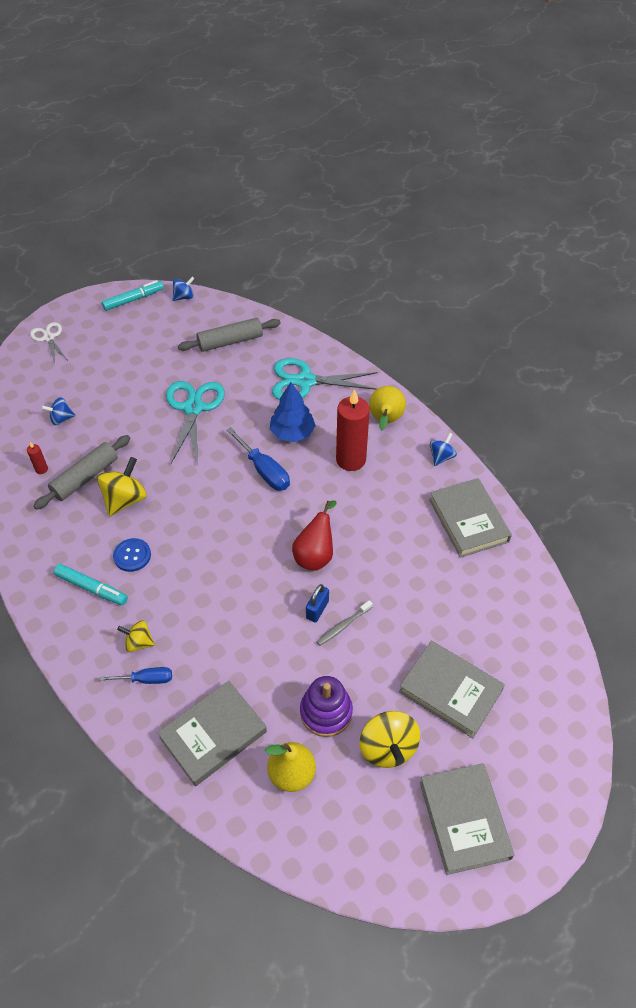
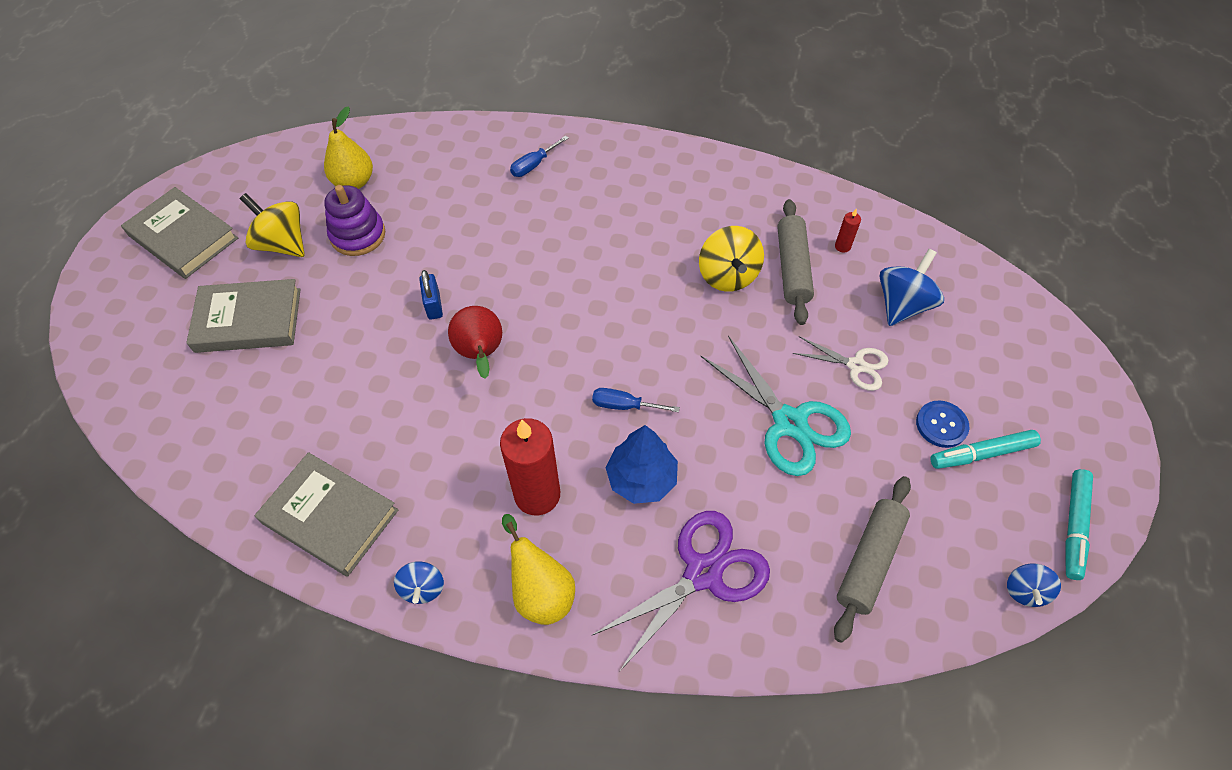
camera: 140 degrees right, 5 degrees up
(49, 338) = (1068, 385): white scissors -> white scissors (856, 365)
(61, 419) = (902, 305): blue spinning top -> blue spinning top, size x1.69
(92, 588) = (658, 191): turquoise marker -> turquoise marker (981, 453)
(132, 555) = (657, 235): blue button -> blue button (941, 425)
(139, 642) = (569, 182): yellow spinning top -> none
(213, 735) = (441, 166): grey book -> none
(264, 471) = (624, 405): blue screwdriver -> blue screwdriver, size x0.64
(305, 381) = (703, 573): turquoise scissors -> purple scissors
(343, 626) = (396, 308): grey toothbrush -> none

